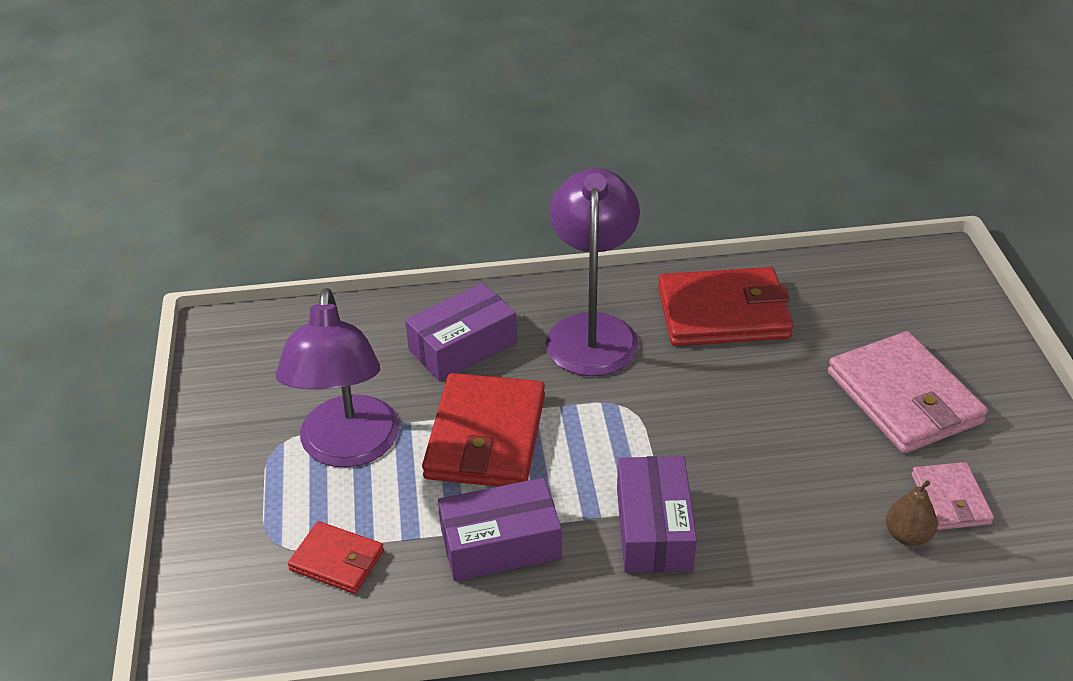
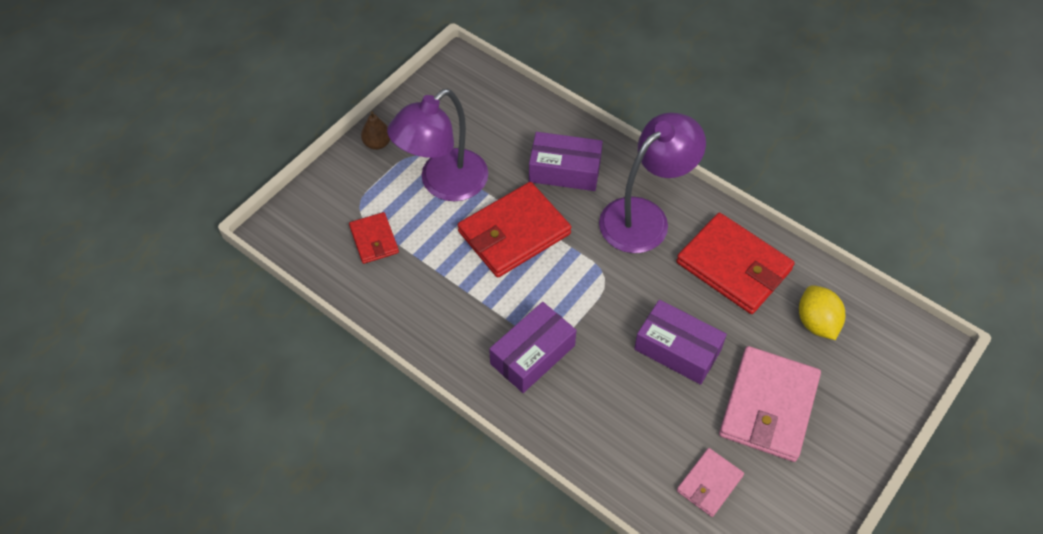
camera: 45 degrees right, 15 degrees up
(500, 544) = (452, 296): purple box -> purple box (677, 349)
(846, 305) = (816, 323): none -> yellow lemon
(907, 535) = (656, 479): brown pear -> brown pear (377, 143)

